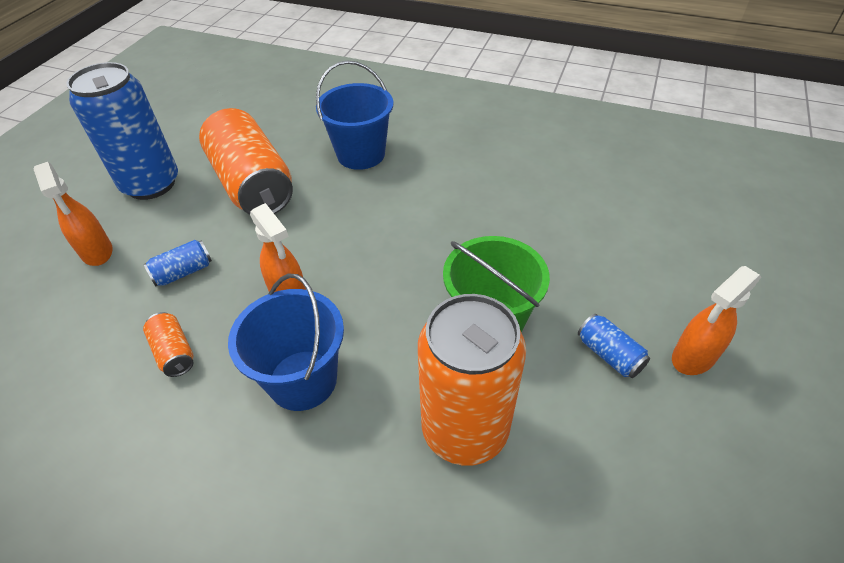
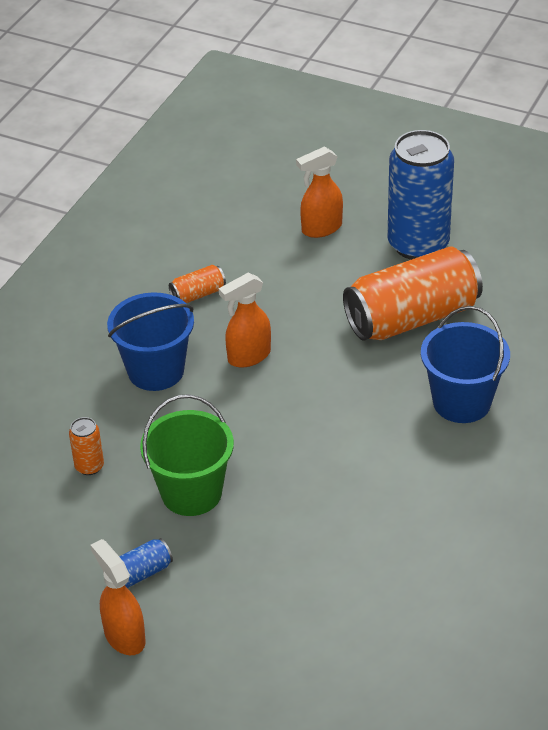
camera: 95 degrees right, 5 degrees down
(183, 272) = (288, 286): blue can -> none
(465, 429) = (89, 466): orange can -> orange can, size x0.42

